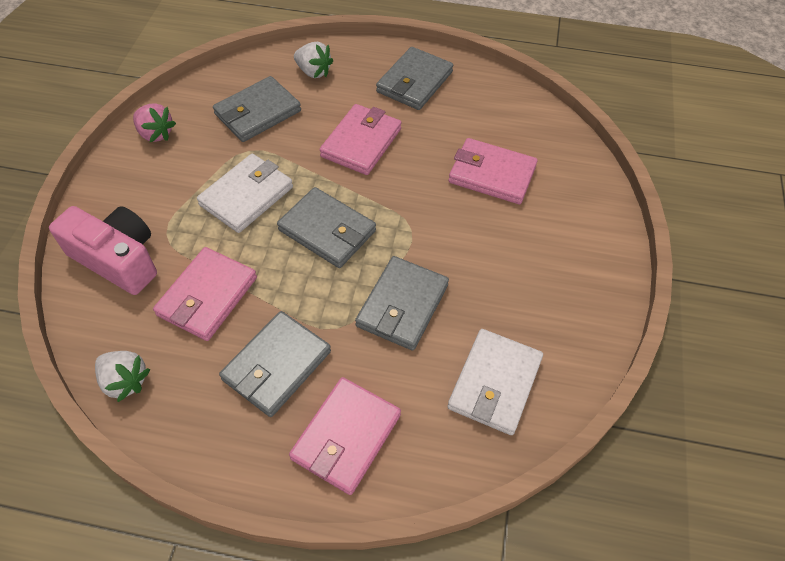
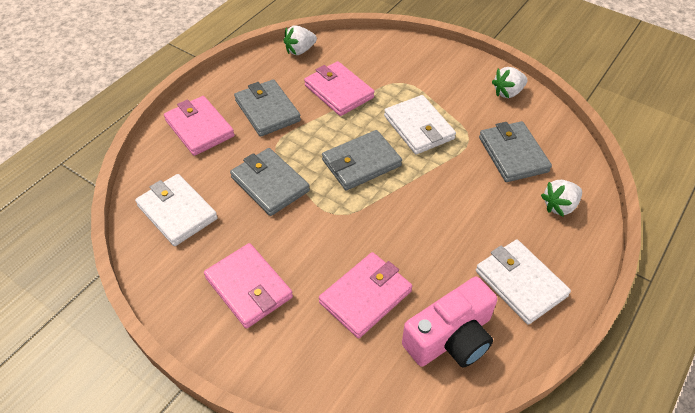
camera: 115 degrees right, 5 degrees down
(117, 259) = (392, 58): pink camera -> pink camera (451, 337)
(156, 134) = (508, 92): pink strawberry -> white strawberry
(361, 142) = (448, 212): pink wallet -> pink wallet (249, 287)
(414, 82) = (520, 283): grey wallet -> white wallet

